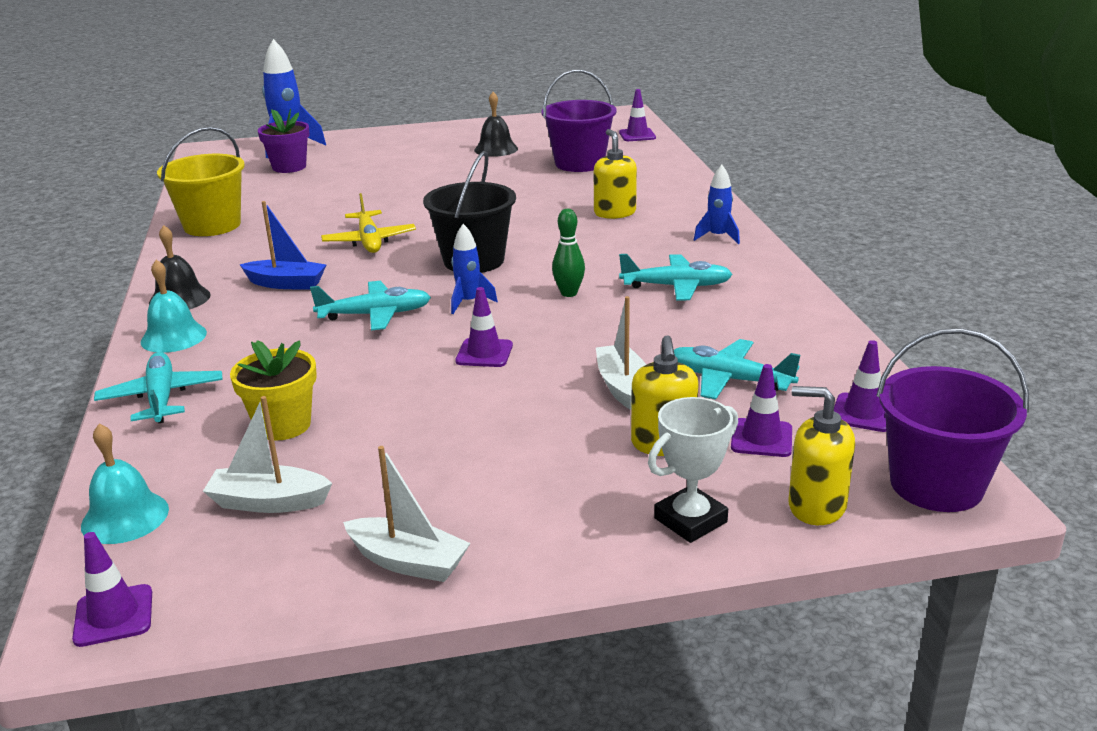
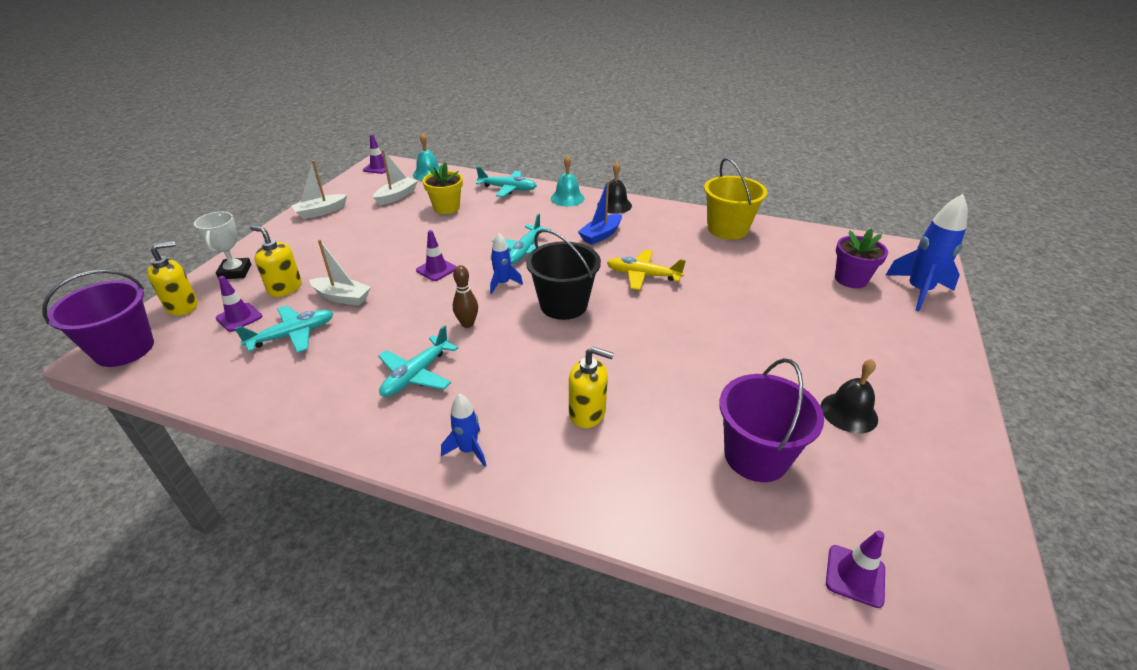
camera: 120 degrees right, 10 degrees up
(569, 293) = (467, 324): green bowling pin -> brown bowling pin
(863, 413) = (193, 364): purple traffic cone -> none

